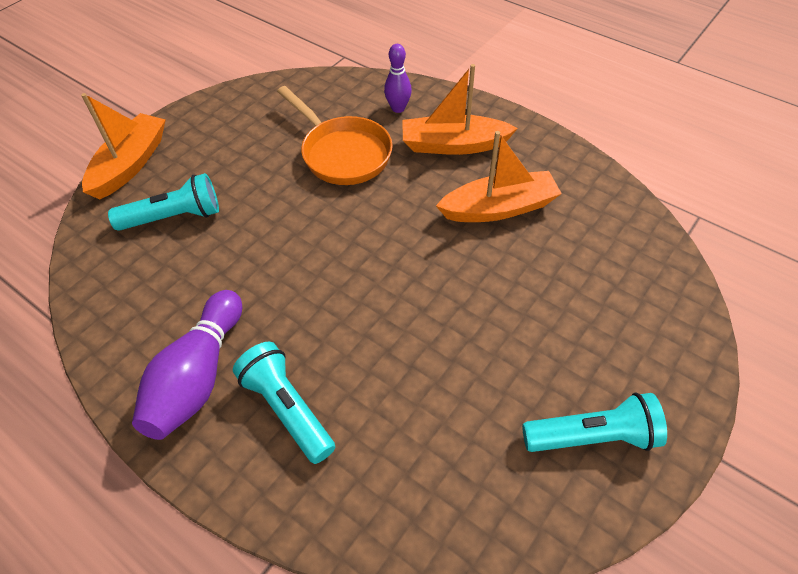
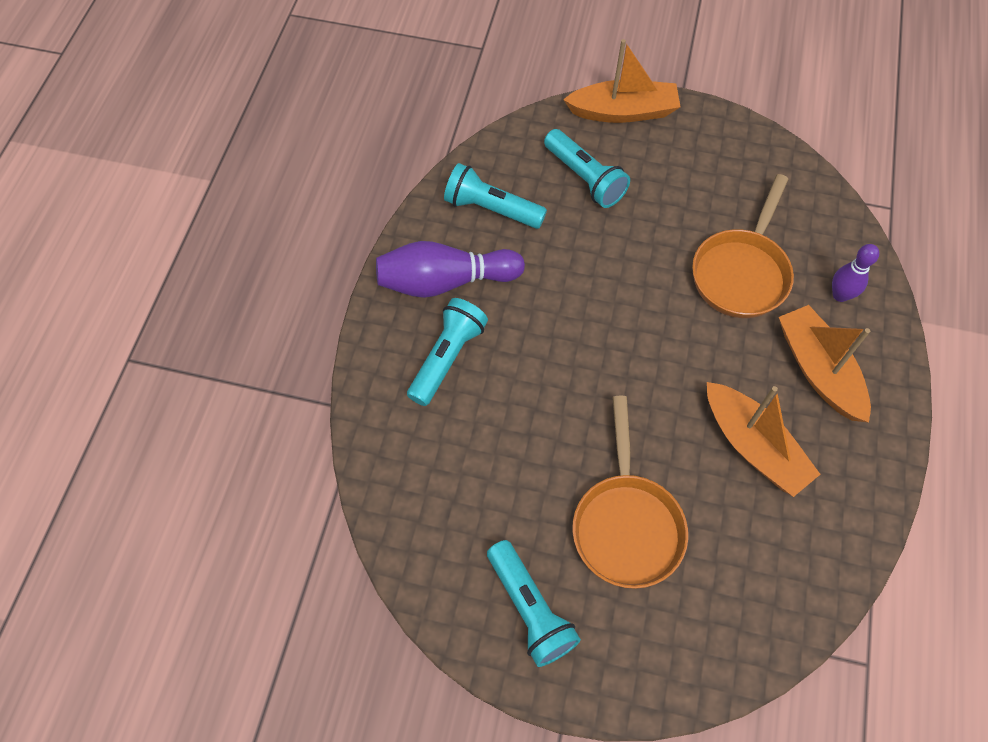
camera: 65 degrees right, 10 degrees up
(147, 303) = (491, 209): none -> turquoise flashlight
(534, 322) = (626, 524): none -> orange pan

